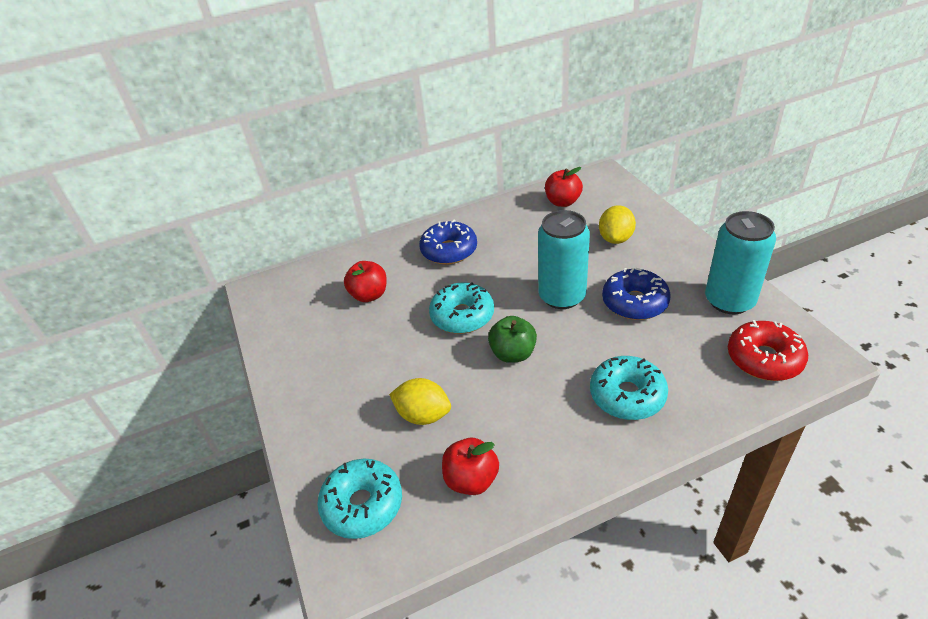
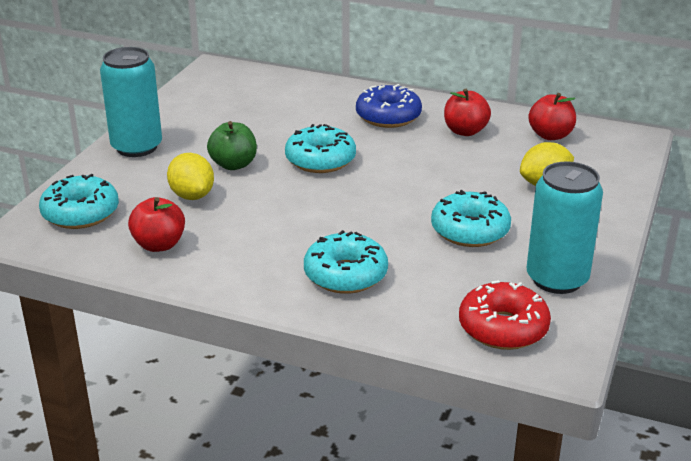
camera: 40 degrees right, 10 degrees down
(369, 295) = (280, 111): red apple -> red apple (465, 131)
(513, 354) = (313, 202): green apple -> green apple (233, 165)
(562, 296) = (418, 192): turquoise can -> turquoise can (137, 147)
(634, 302) = (470, 230): blue donut -> turquoise donut

